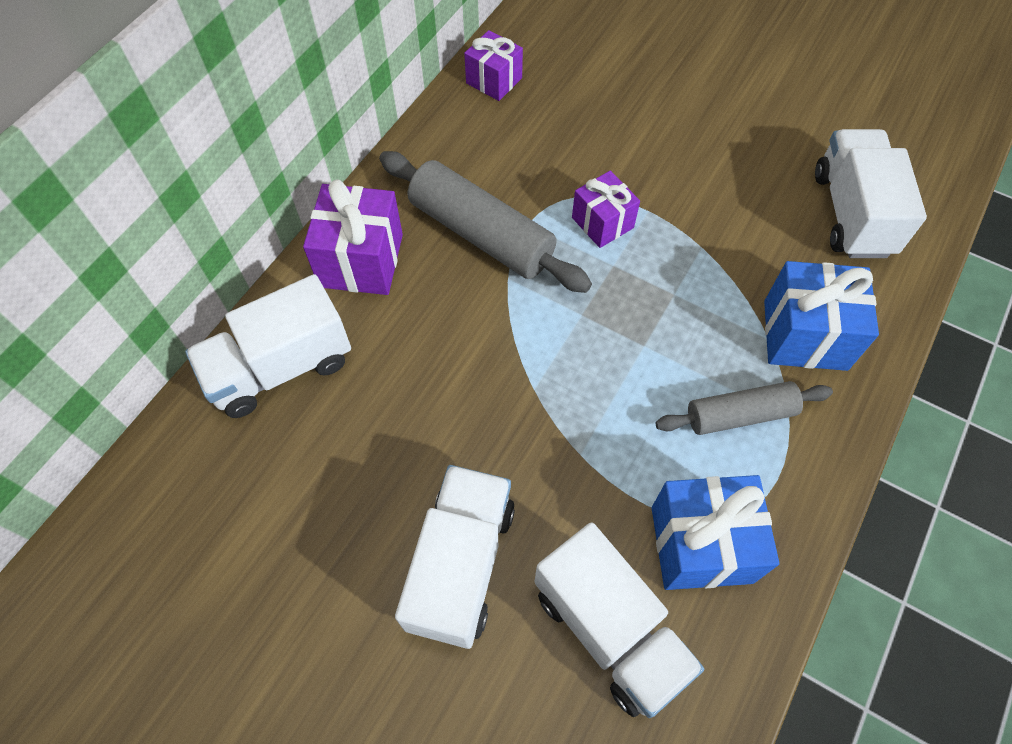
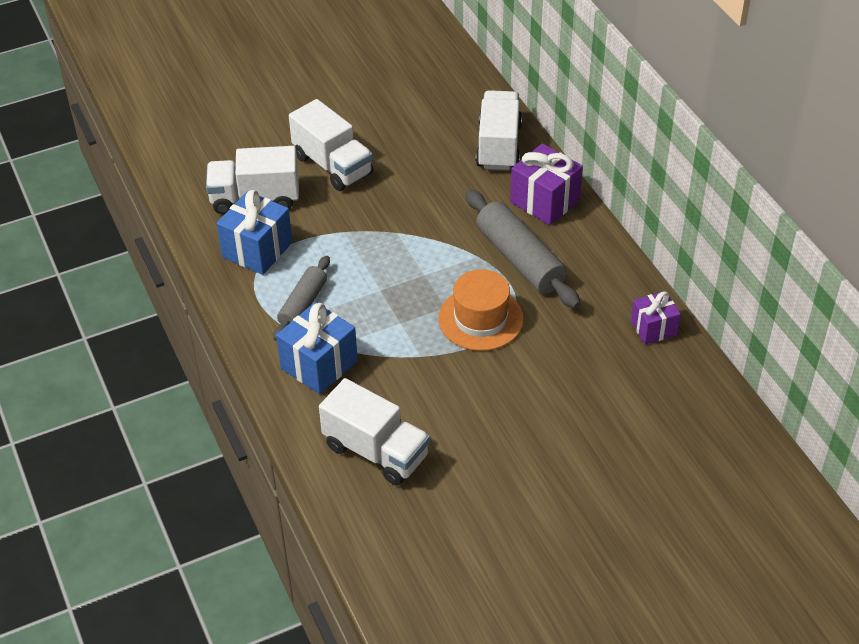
camera: 125 degrees right, 15 degrees down
(481, 234) = (520, 259): grey rolling pin -> grey rolling pin turned 75 degrees clockwise
(602, 222) = (480, 319): purple gift -> orange hat

